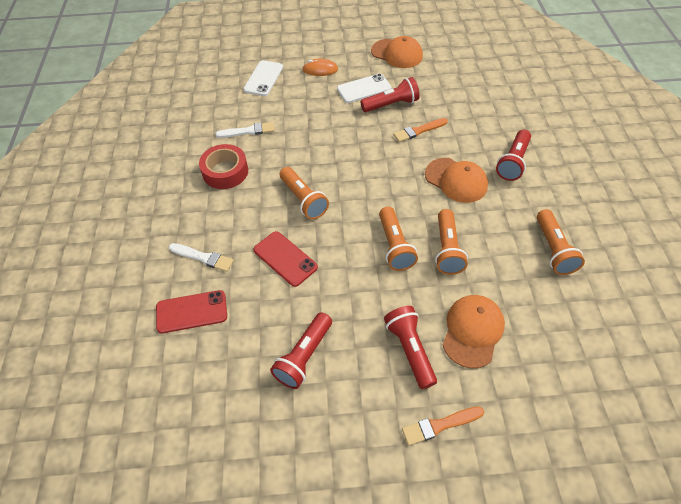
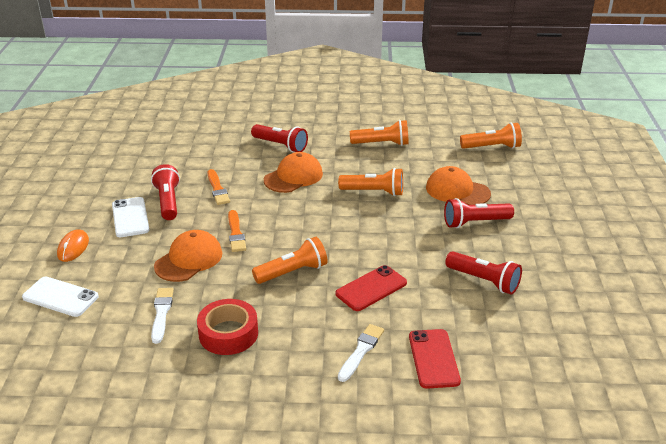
camera: 85 degrees left, 20 degrees down
(394, 246) = (365, 219): orange flashlight -> orange flashlight (492, 147)
(397, 54) = (81, 189): orange cap -> orange cap (189, 259)
(440, 425) = (539, 216): orange brush -> orange brush (236, 233)

